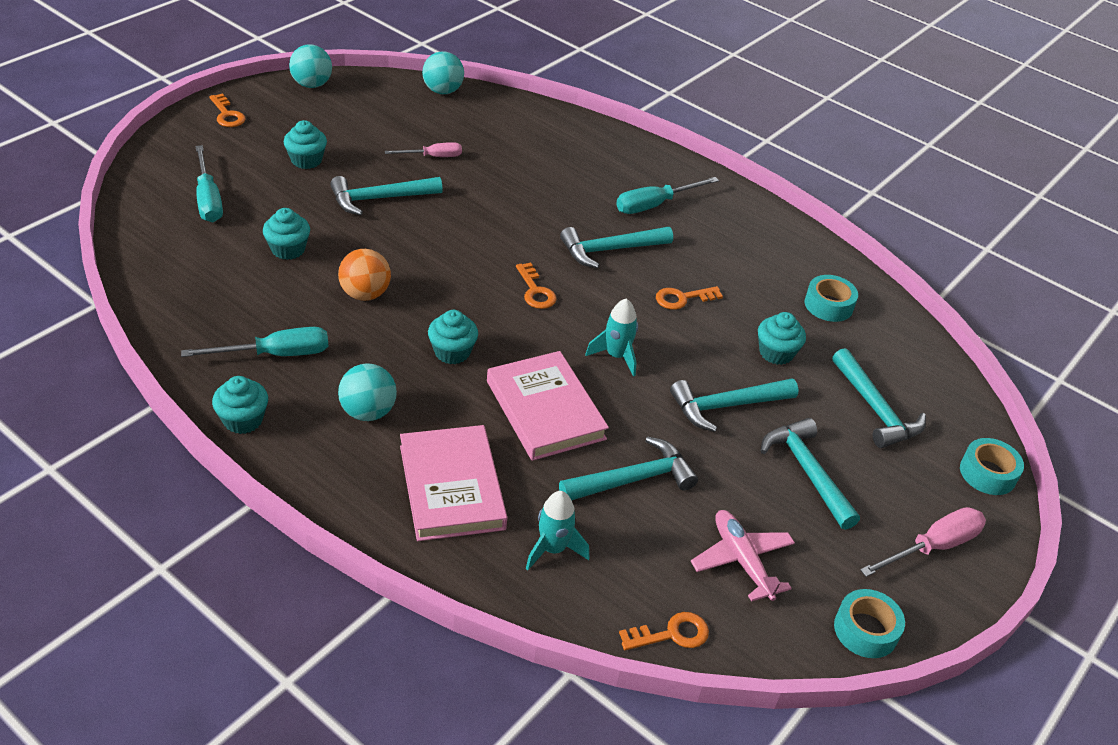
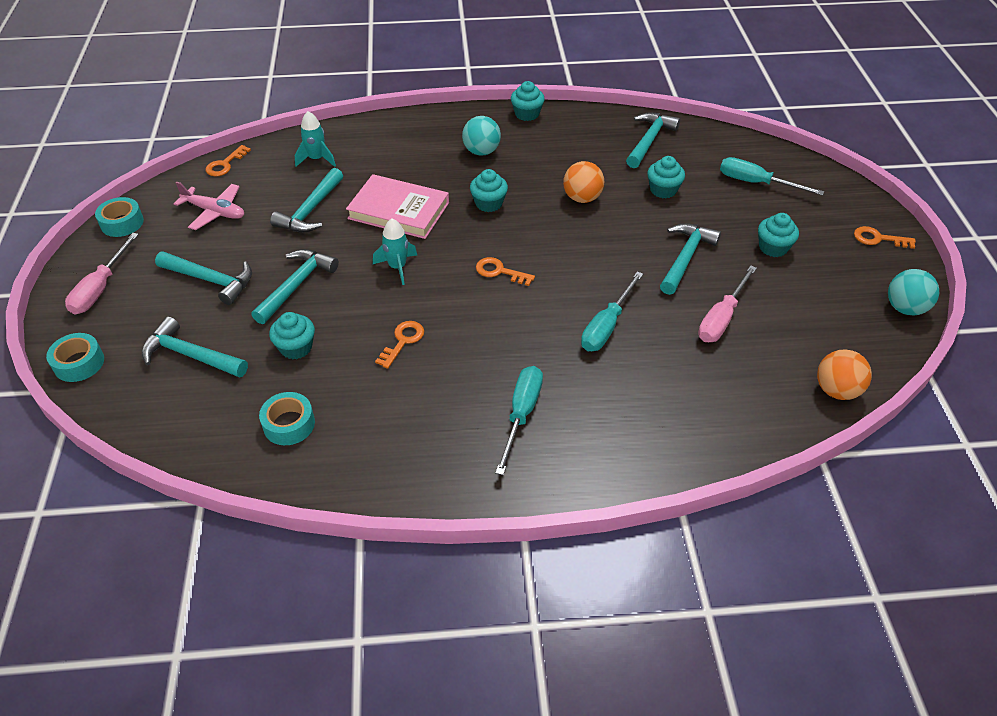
camera: 140 degrees right, 5 degrees up
(275, 354) = (565, 143): turquoise screwdriver -> turquoise screwdriver (606, 326)
(433, 157) = (721, 318): pink screwdriver -> pink screwdriver, size x1.50
(442, 91) = (836, 390): turquoise ball -> orange ball
(452, 487) = (396, 151): pink book -> none
(610, 250) = (497, 341): turquoise hammer -> turquoise hammer (649, 140)

